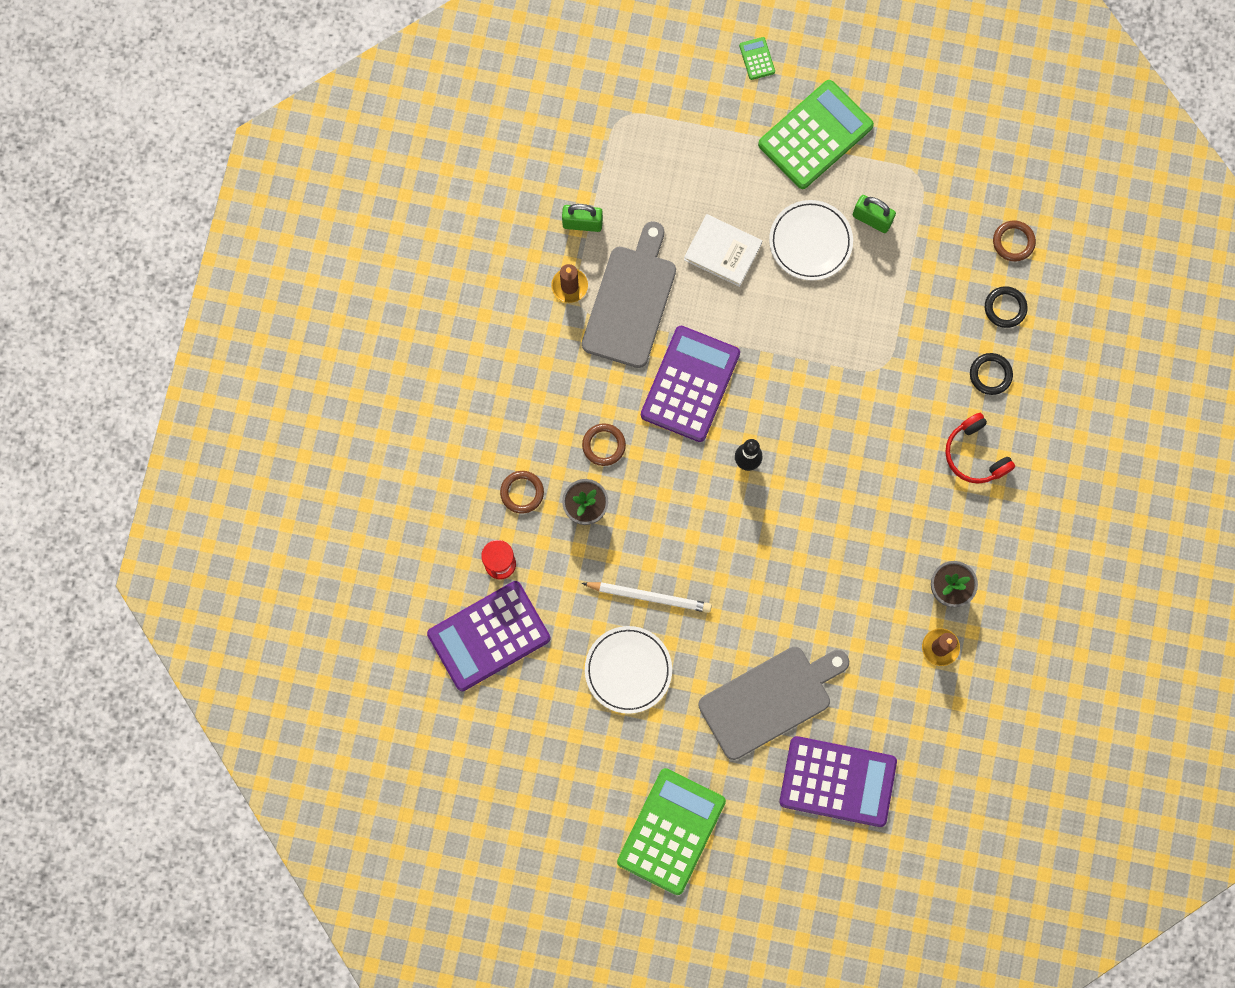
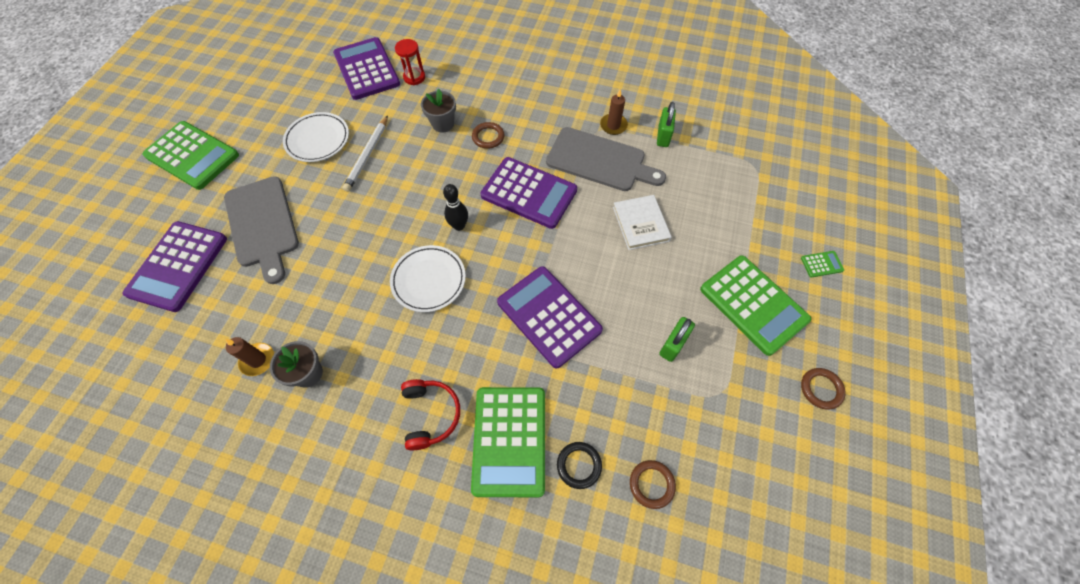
camera: 95 degrees right, 15 degrees down
(522, 492) = (462, 91): brown ring -> brown ring (821, 389)
(722, 251) = (640, 224): white book -> white book turned 45 degrees counterclockwise
(810, 242) = (650, 290): white plate -> white plate (428, 280)
(853, 347) = (549, 316): none -> purple calculator
(975, 454) = (430, 414): red headphones -> red headphones turned 105 degrees clockwise
(990, 374) = (509, 440): black ring -> green calculator

